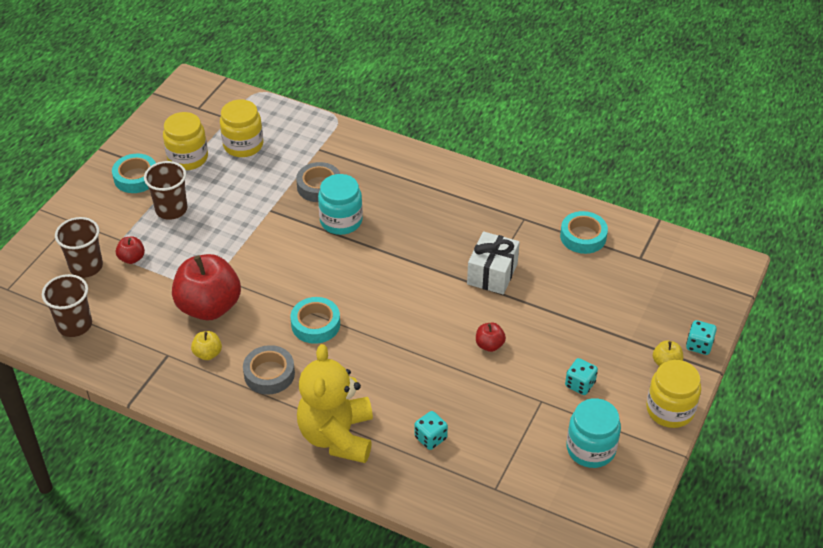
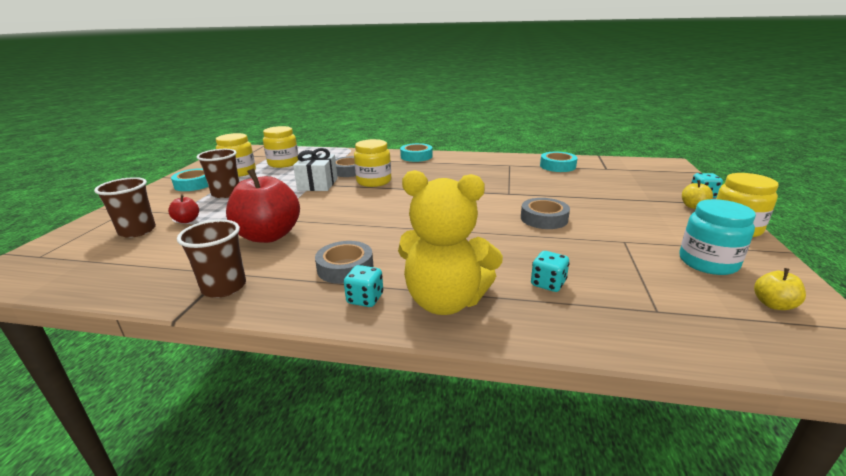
camera: 15 degrees left, 20 degrees down
(75, 325) = (114, 268): brown cup -> brown cup (224, 287)
(208, 353) = (272, 265): yellow apple -> yellow apple (773, 304)
(315, 324) = (379, 230): turquoise tape -> turquoise tape (416, 156)
(337, 436) = (445, 301): yellow teddy bear -> yellow teddy bear turned 60 degrees counterclockwise
(341, 221) = (374, 181): turquoise jar -> yellow jar
(489, 345) = (544, 218): red apple -> grey tape
(492, 274) = (510, 187): white gift -> white gift (318, 184)
(580, 384) = (644, 227): turquoise dice -> turquoise dice (365, 299)

